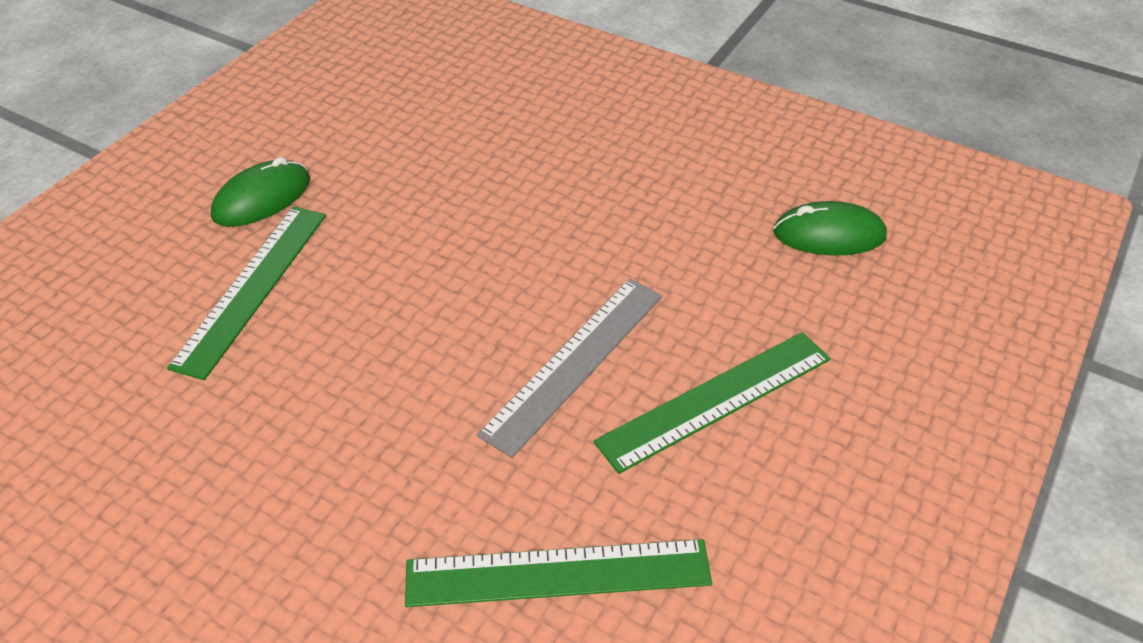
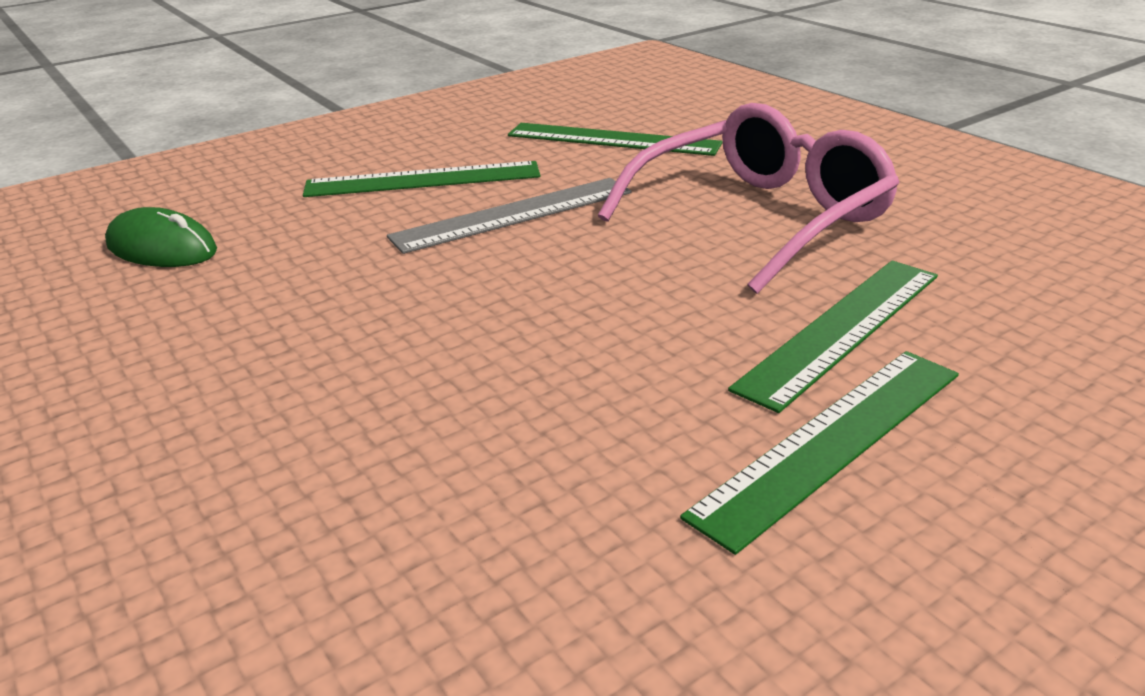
camera: 155 degrees left, 15 degrees down
(262, 198) = (832, 441): green mouse -> green ruler
(328, 424) = (761, 218): none -> pink glasses

